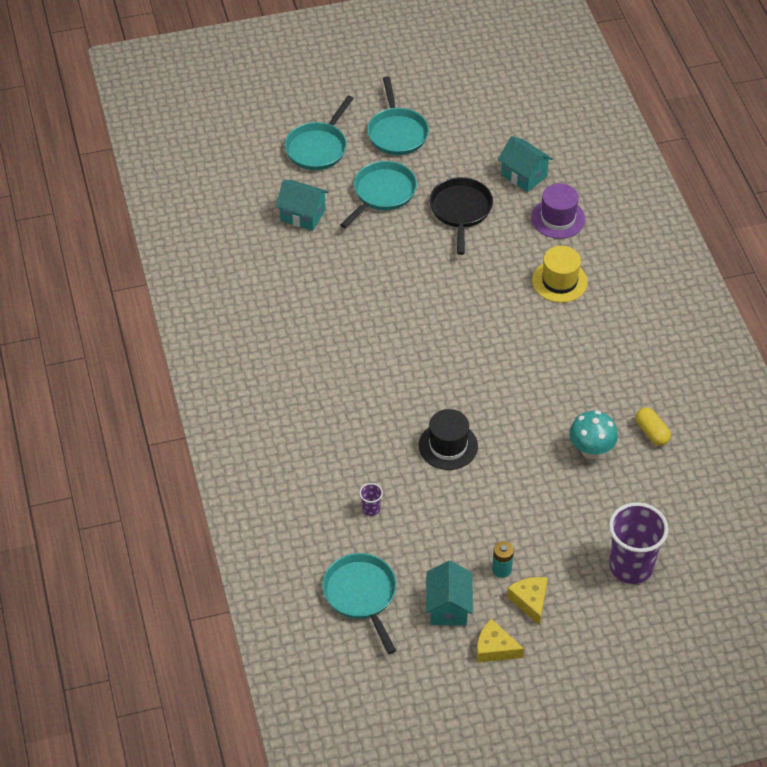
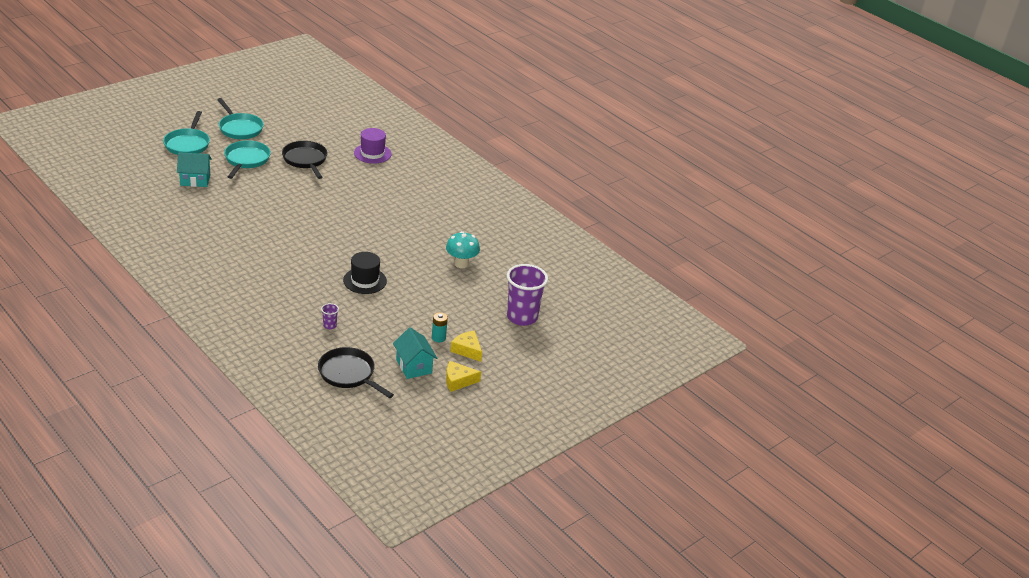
camera: 30 degrees left, 15 degrees down
(361, 595) = (349, 374): turquoise pan -> black pan
(523, 175) = (338, 136): turquoise house -> none
(559, 281) = (391, 184): yellow hat -> none
(651, 432) = (494, 247): yellow capsule -> none

